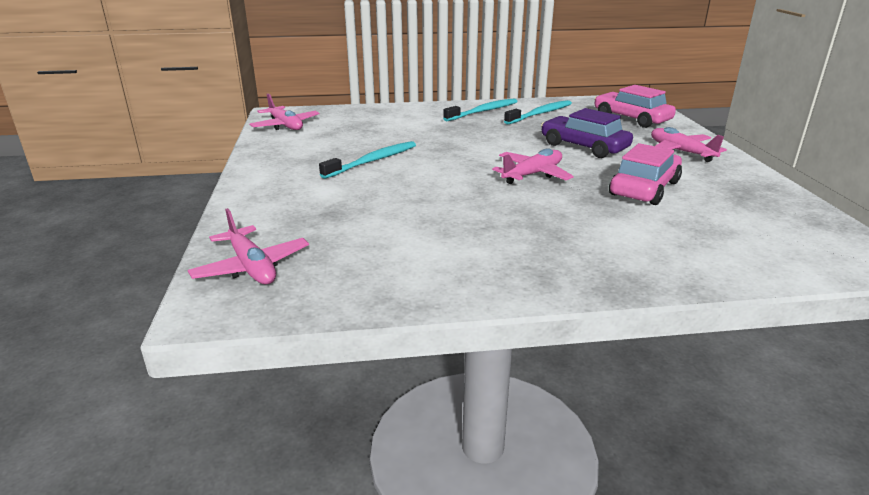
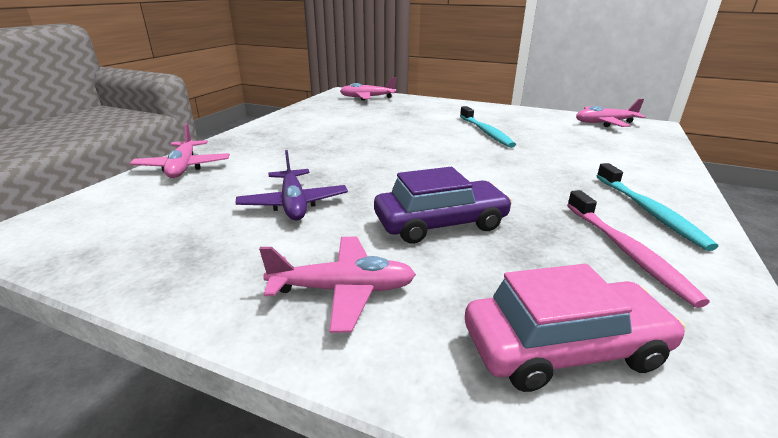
camera: 120 degrees right, 0 degrees up
(532, 174) = (392, 171): pink plane -> pink plane (183, 167)
(540, 114) = (627, 251): turquoise toothbrush -> pink toothbrush
(644, 188) = (293, 204): pink car -> purple plane

